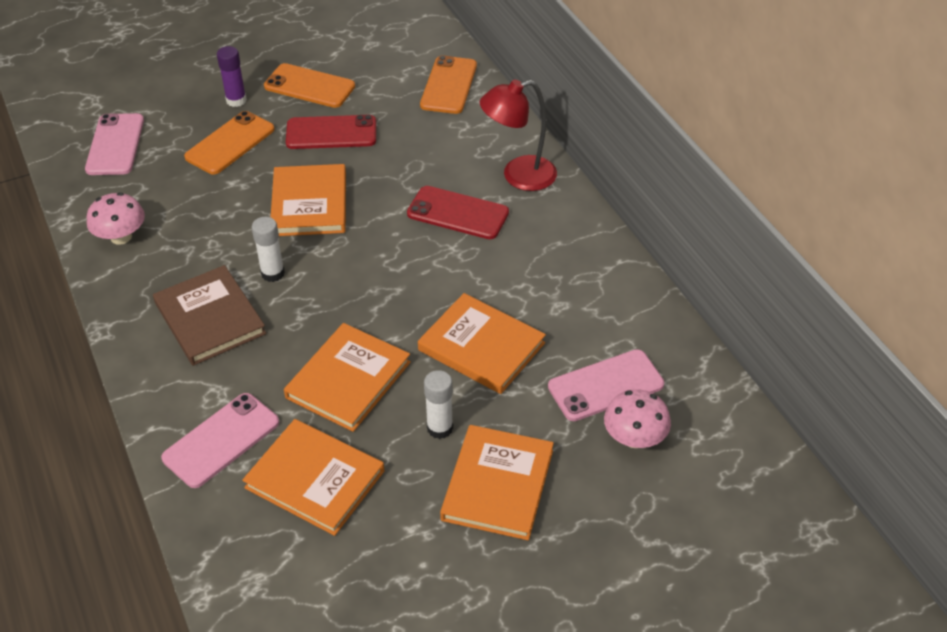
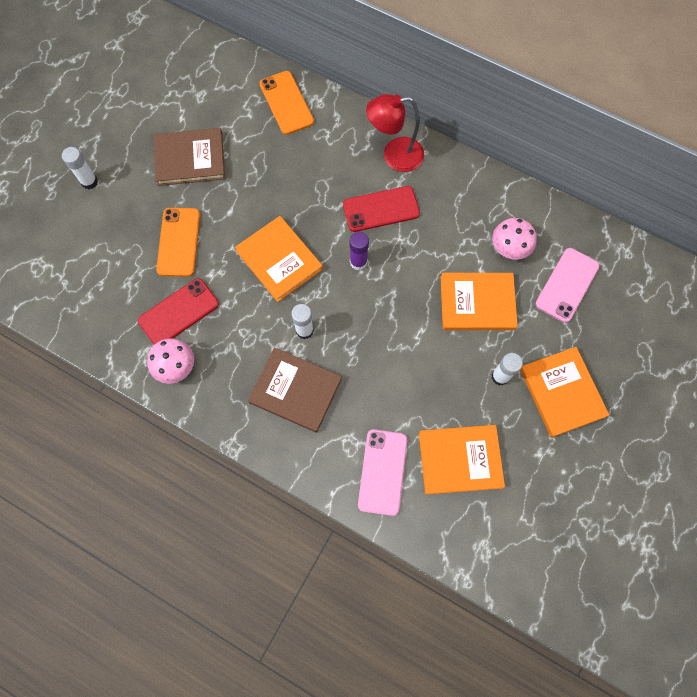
camera: 35 degrees left, 25 degrees up
(115, 145) = (96, 293): pink phone -> none
(201, 62) = (89, 181): none -> white glue stick
(236, 100) = (148, 202): purple glue stick -> purple glue stick (358, 262)
(309, 86) = (190, 159): orange phone -> brown book
(331, 133) = (241, 191): red phone -> red phone (178, 312)
(348, 380) = (420, 378): orange book -> none
(518, 176) = (394, 155): red lamp -> red lamp turned 45 degrees clockwise
(634, 438) = (608, 311): pink mushroom -> pink mushroom (509, 248)

